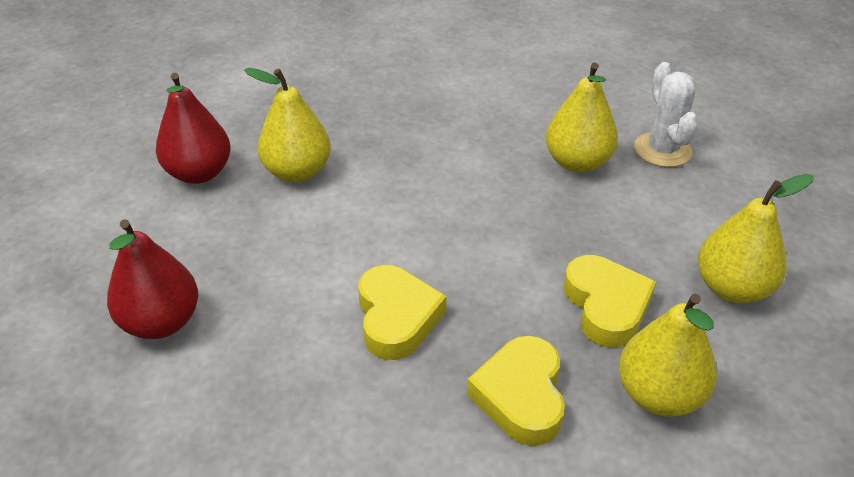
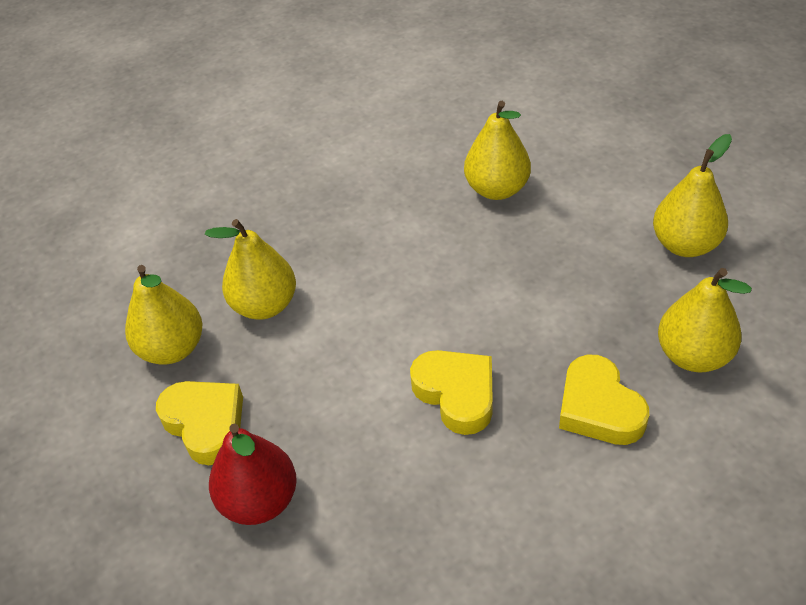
camera: 25 degrees left, 5 degrees up
(199, 173) = (172, 349): red pear -> yellow pear
(606, 306) = (607, 303): yellow heart -> yellow heart (205, 424)
(662, 150) = (554, 148): white cactus -> none

